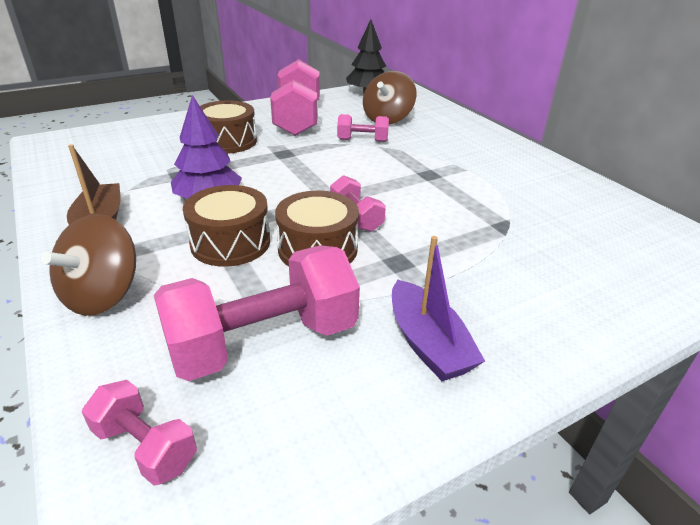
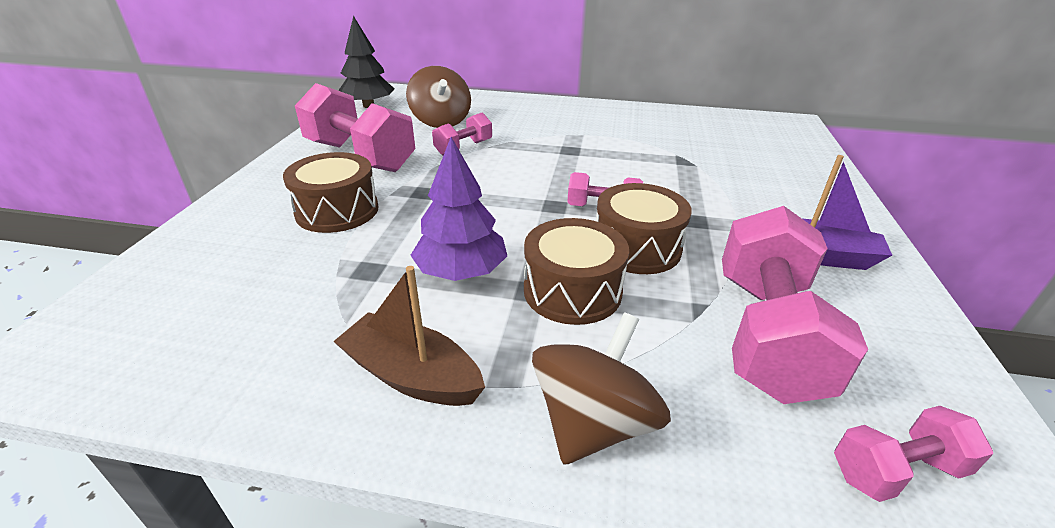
camera: 50 degrees left, 0 degrees up
(103, 295) = (593, 423): brown spinning top -> brown spinning top turned 120 degrees counterclockwise

